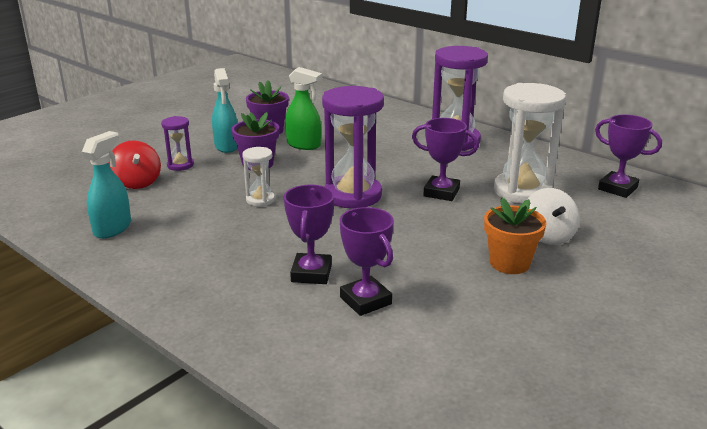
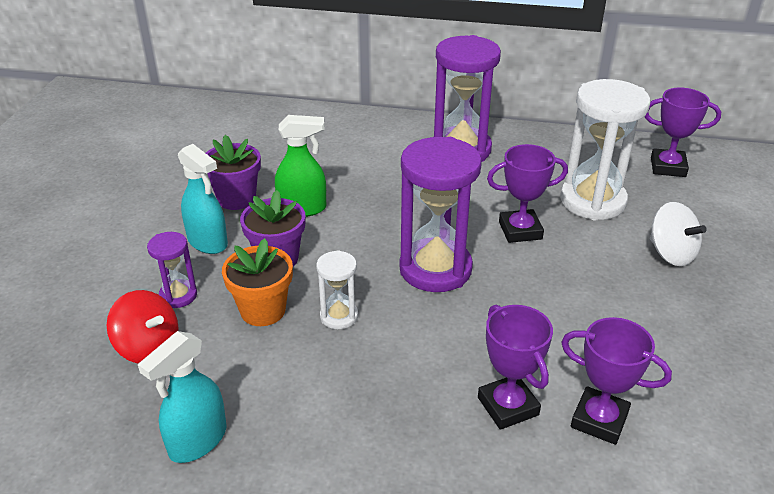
camera: 30 degrees left, 10 degrees up
(113, 228) = (197, 441): turquoise spray bottle -> turquoise spray bottle turned 135 degrees counterclockwise
(509, 263) = (674, 305): orange flower pot -> orange flower pot (263, 310)

